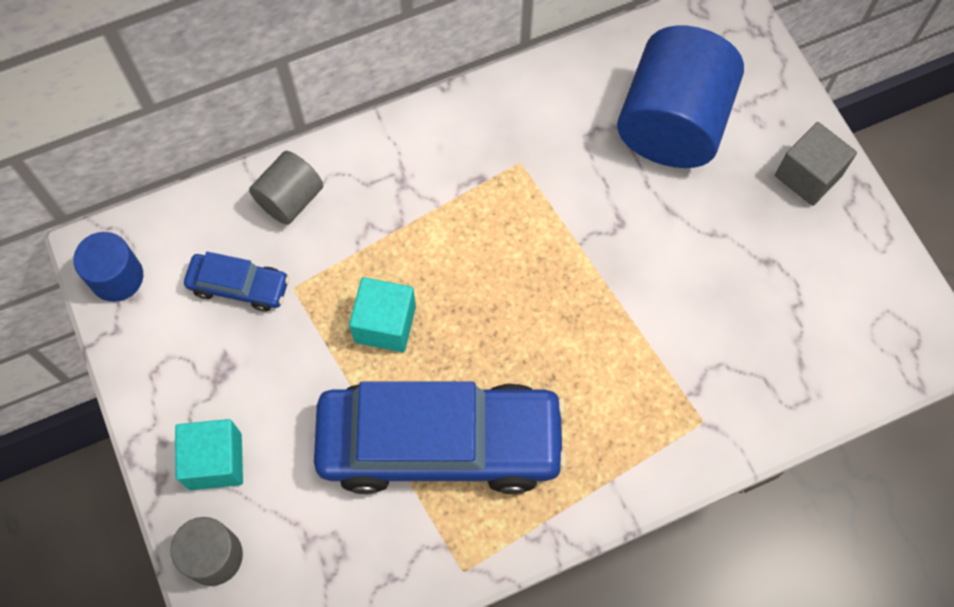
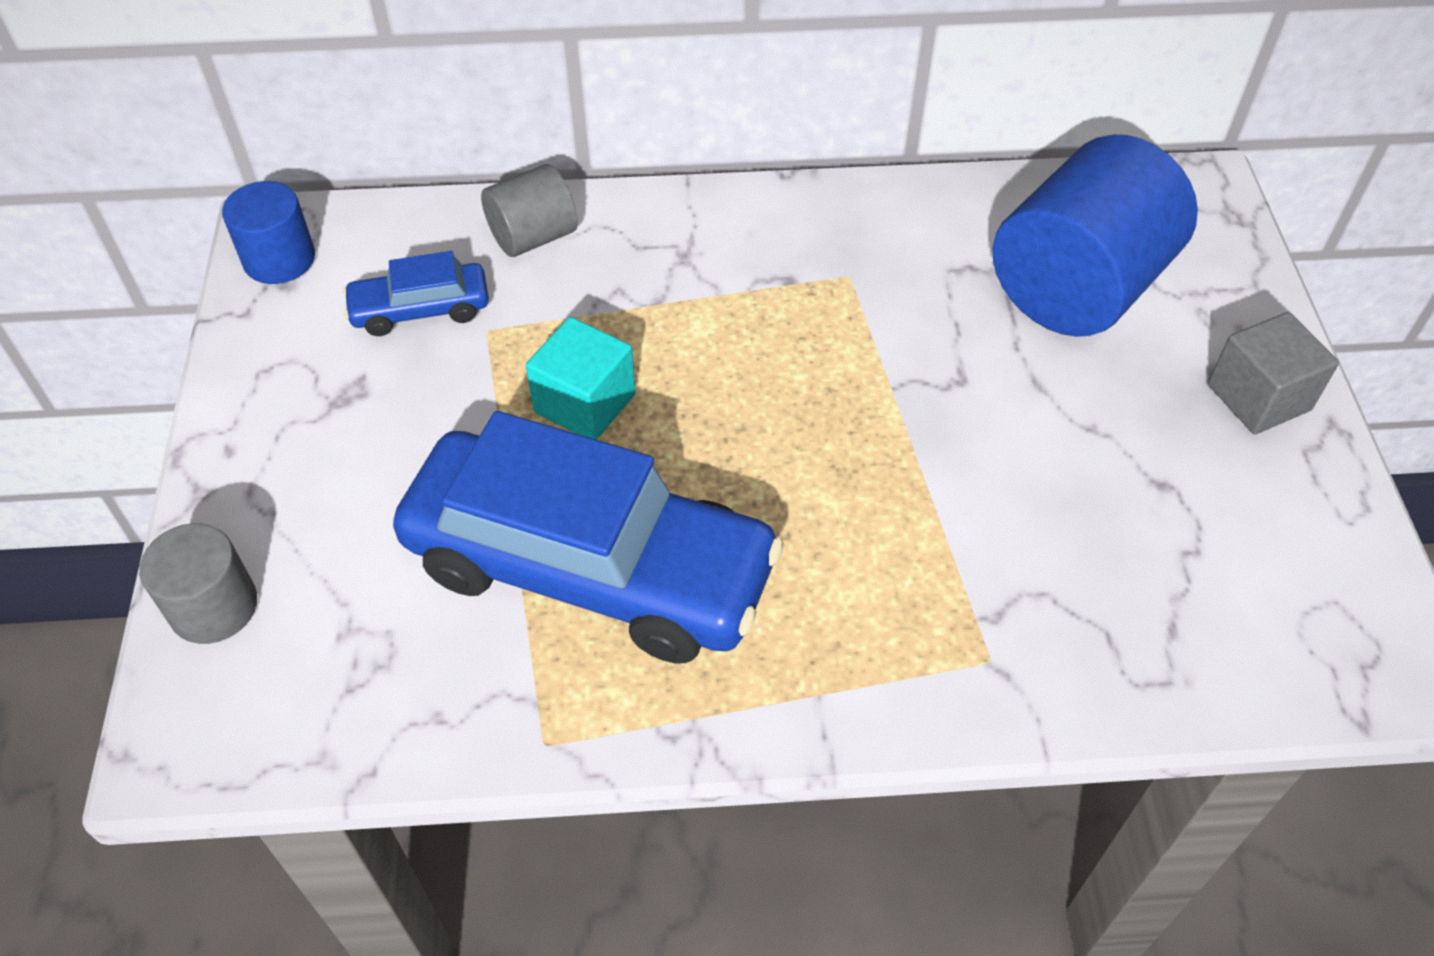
camera: 20 degrees right, 15 degrees down
(215, 461) = (281, 493): turquoise cube -> none
(239, 286) = (420, 309): blue car -> blue car turned 135 degrees clockwise

